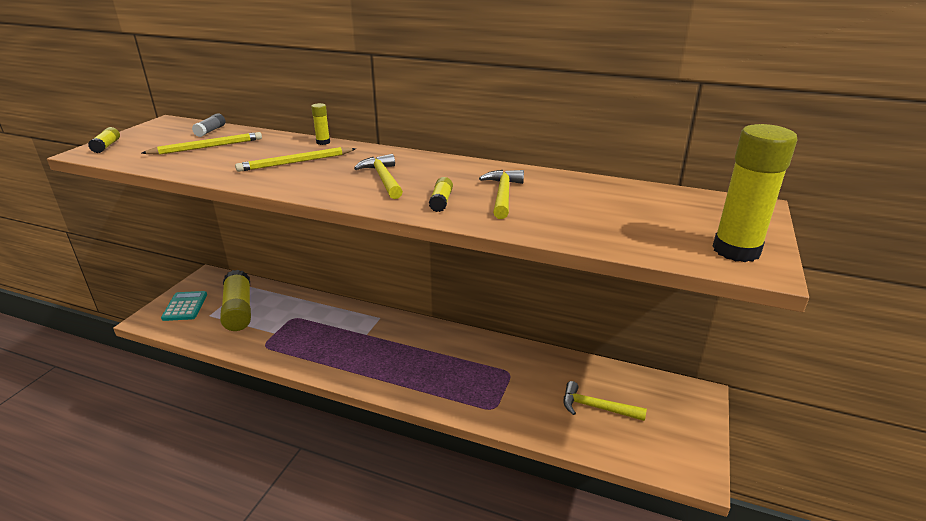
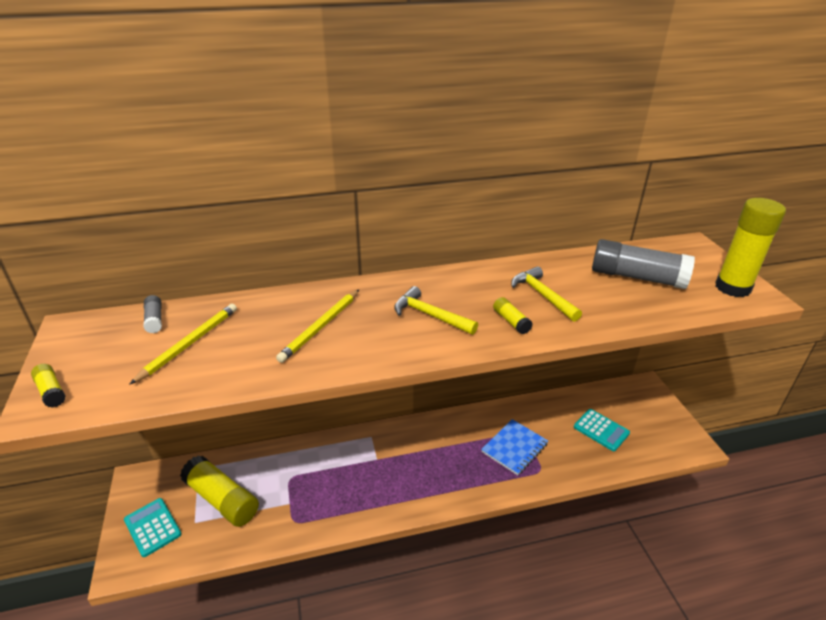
camera: 35 degrees left, 5 degrees up
(323, 142) = (307, 292): yellow glue stick -> none
(489, 380) = (514, 448): none -> blue notebook
(596, 407) = (601, 430): yellow hammer -> turquoise calculator
(628, 210) = (637, 277): none -> grey glue stick

